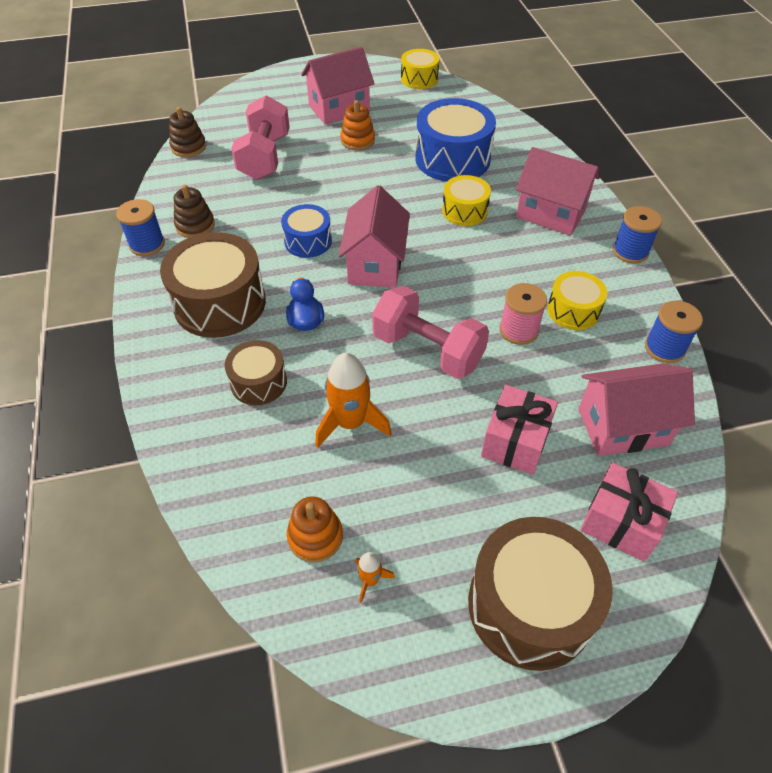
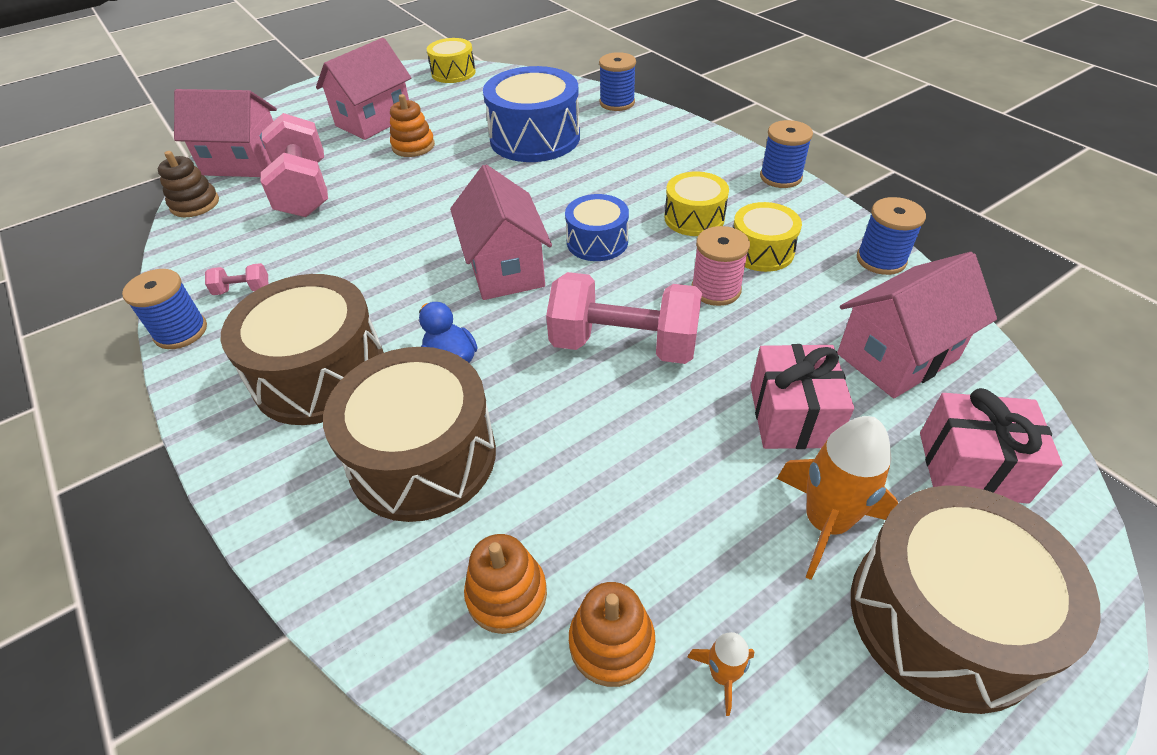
camera: 20 degrees left, 5 degrees down
(195, 225) = (243, 290): brown stacking toy -> pink dumbbell
(258, 382) = (423, 457): brown drum -> brown drum, size x1.78
(269, 485) = (507, 594): none -> orange stacking toy
(308, 241) = (406, 267): blue drum -> blue drum (597, 242)
(350, 423) = (576, 466): orange rocket -> orange rocket (825, 523)
(464, 211) = (579, 185): yellow drum -> yellow drum (694, 218)
(536, 143) = (617, 103): none -> blue spool
(550, 214) = (674, 163): pink house -> pink house (244, 163)

